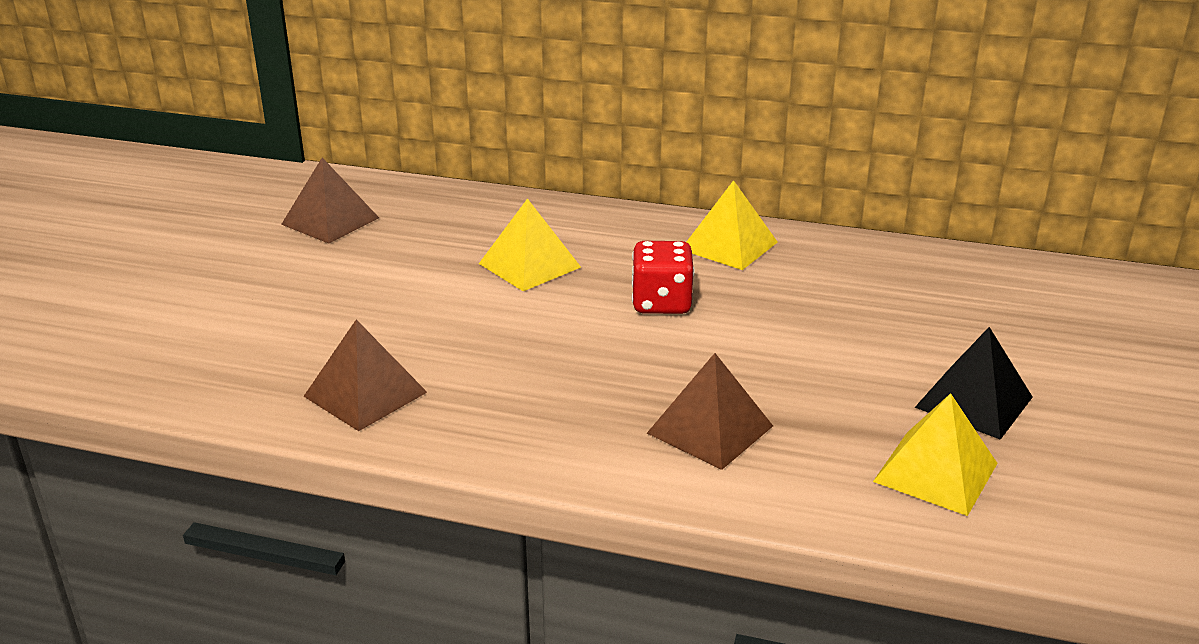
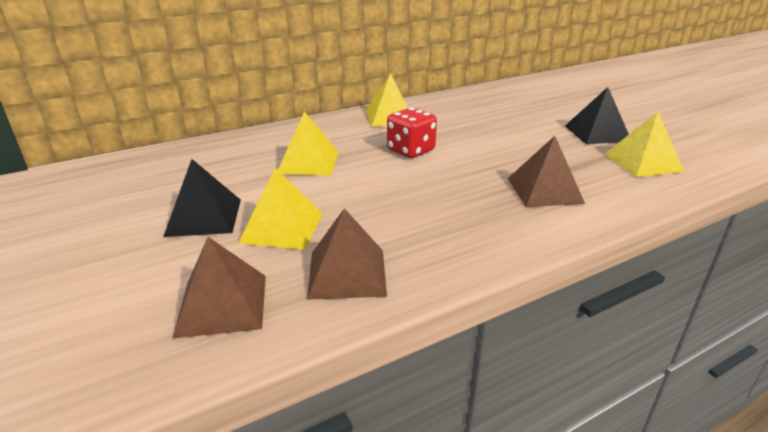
camera: 45 degrees left, 0 degrees up
(330, 221) = (121, 192): brown pyramid -> brown pyramid (222, 304)
(350, 280) = (204, 217): none -> black pyramid
(389, 323) = (282, 227): none -> yellow pyramid

